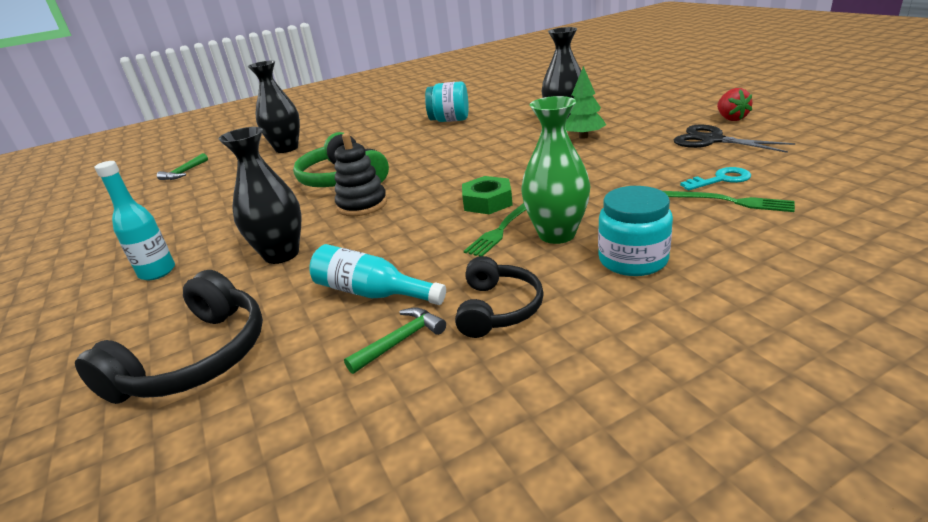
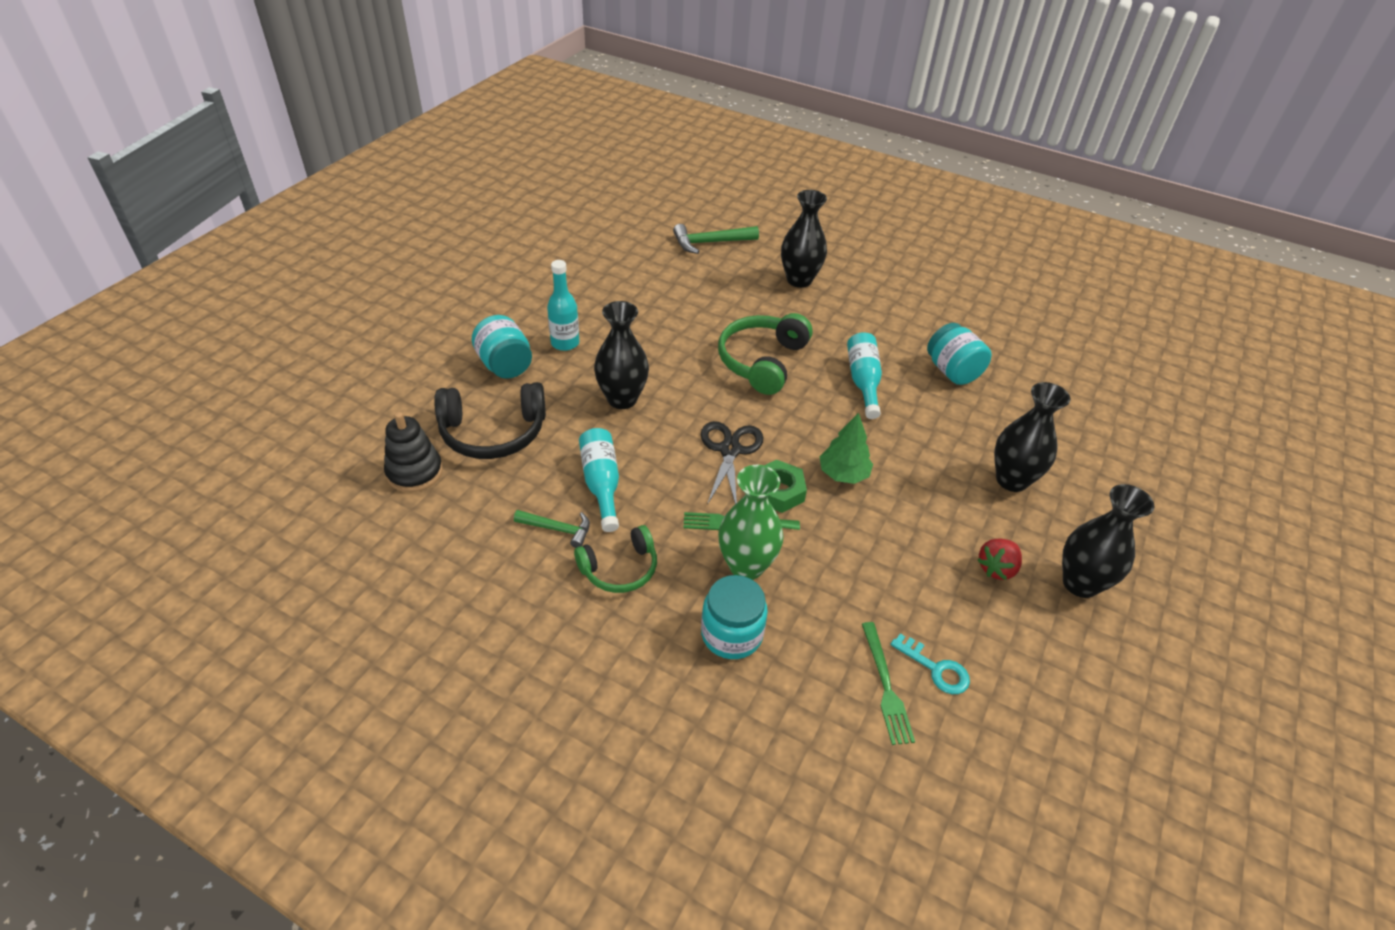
camera: 50 degrees right, 15 degrees up
(115, 322) = (505, 365): none -> turquoise jar
(184, 172) = (710, 242): green hammer -> green hammer, size x1.55
(362, 205) = (723, 404): black stacking toy -> black stacking toy (414, 472)
(418, 148) = (863, 381): none -> turquoise bottle
(498, 308) = (620, 569): black headphones -> green headphones
(583, 136) = (981, 512): green tree -> green tree (843, 474)
(669, 122) = (1080, 583): none -> black vase
(712, 140) = (1047, 640): black scissors -> black scissors (730, 450)
(731, 118) = (1136, 646): red strawberry -> red strawberry (996, 568)

